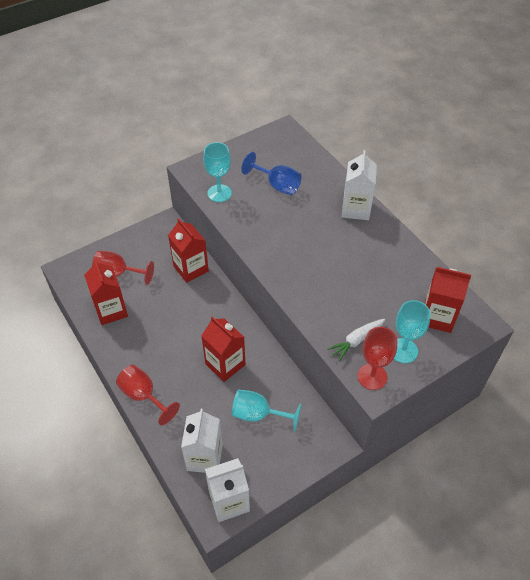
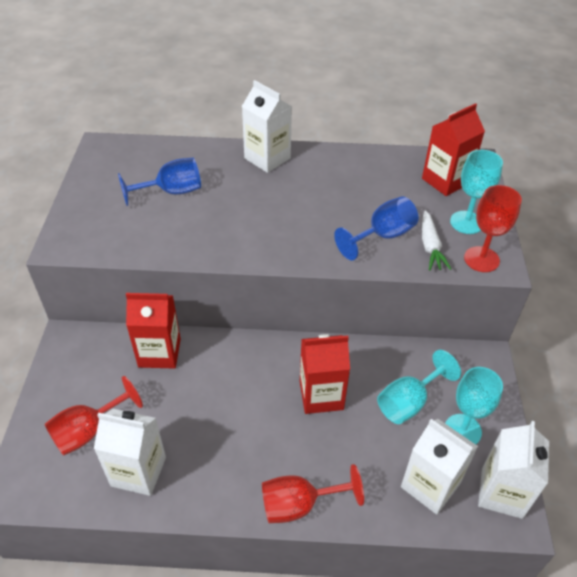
camera: 55 degrees left, 5 degrees down
(111, 310) = (138, 471): red carton -> white carton
(219, 193) = (127, 241): turquoise goblet -> turquoise goblet (462, 430)
(341, 309) = (382, 236): none -> blue goblet

